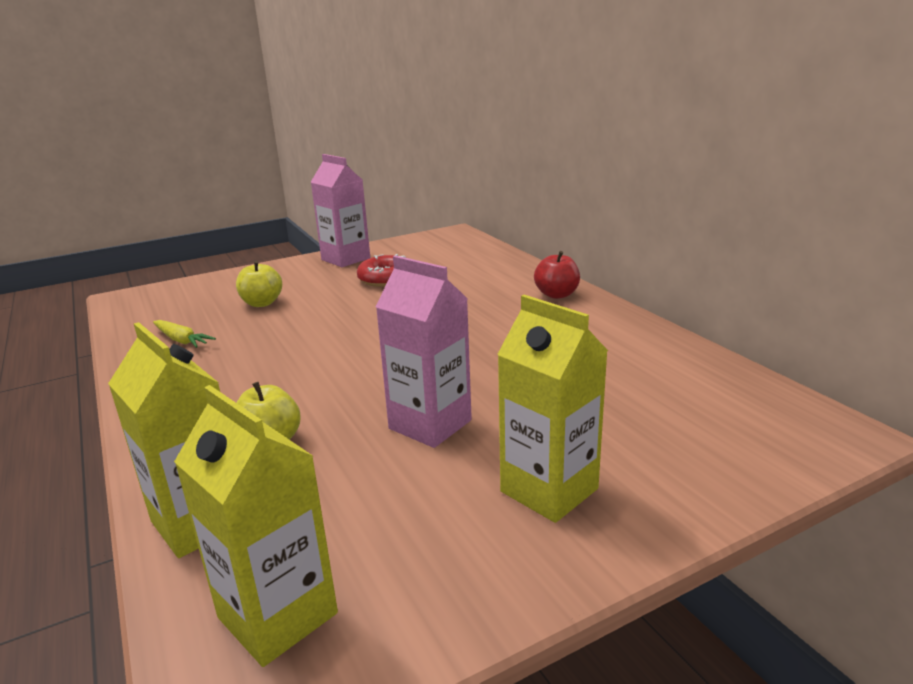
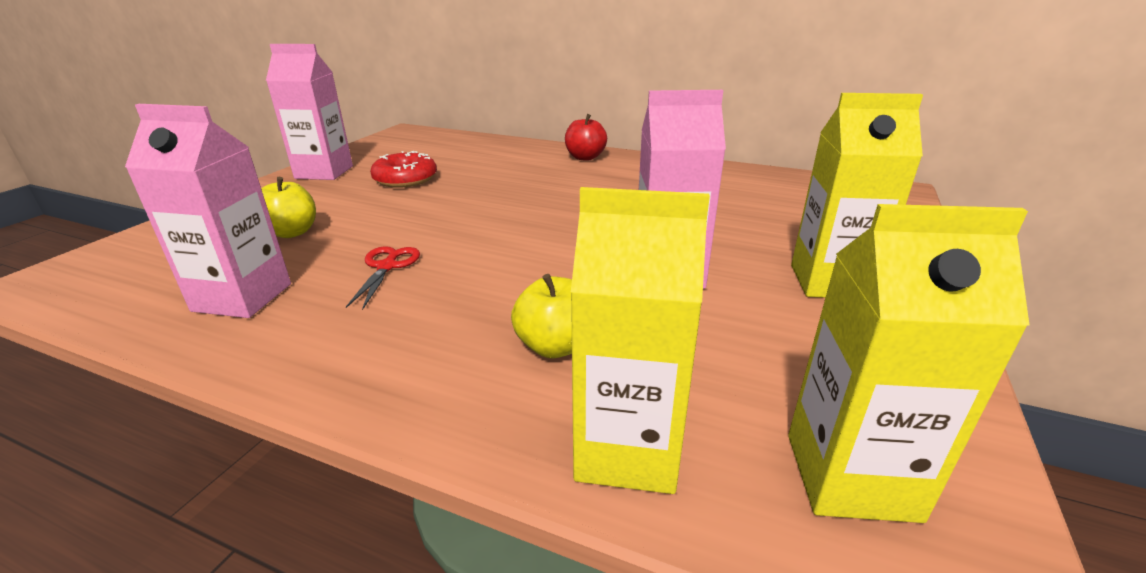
camera: 40 degrees left, 5 degrees up
(181, 340) = (242, 297): yellow carrot -> pink carton
(272, 347) = (387, 267): none -> red scissors

